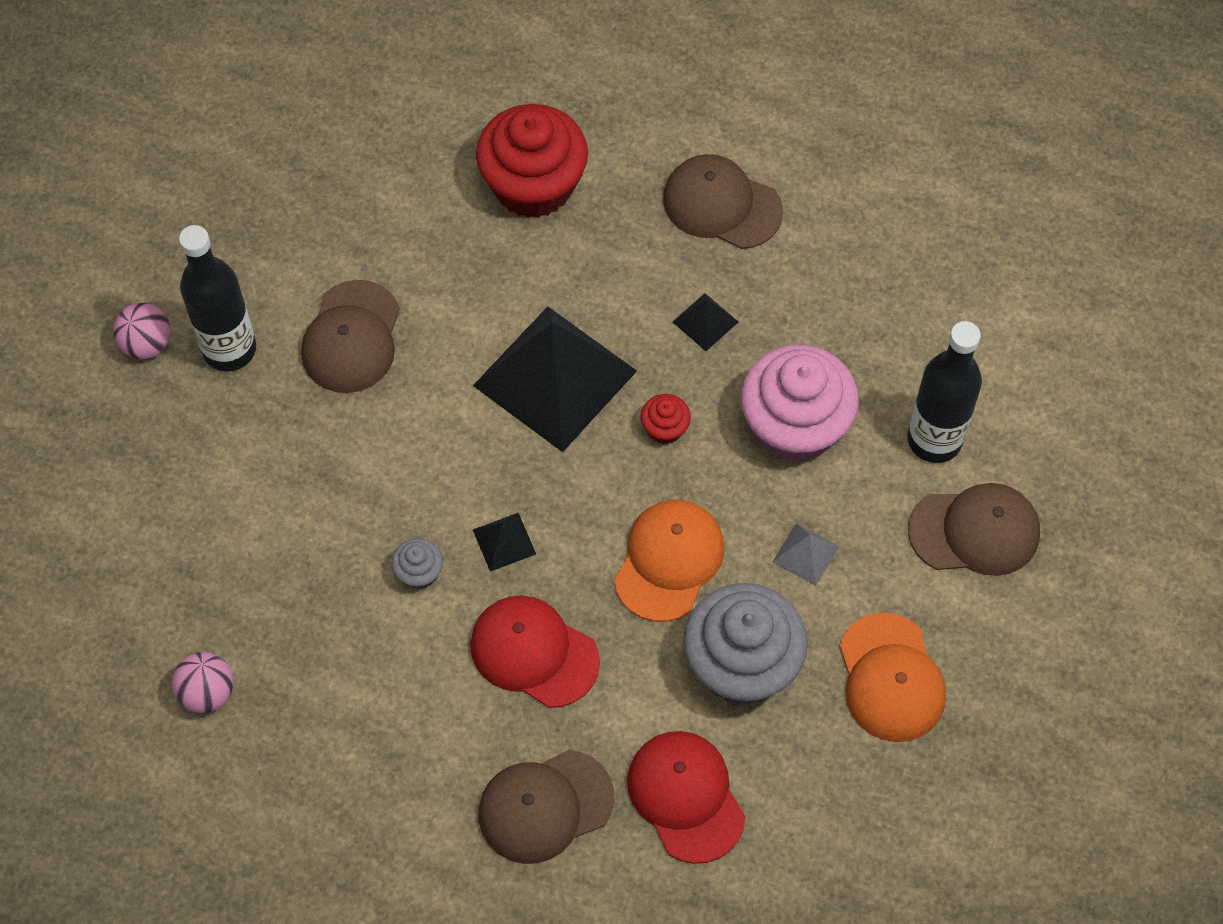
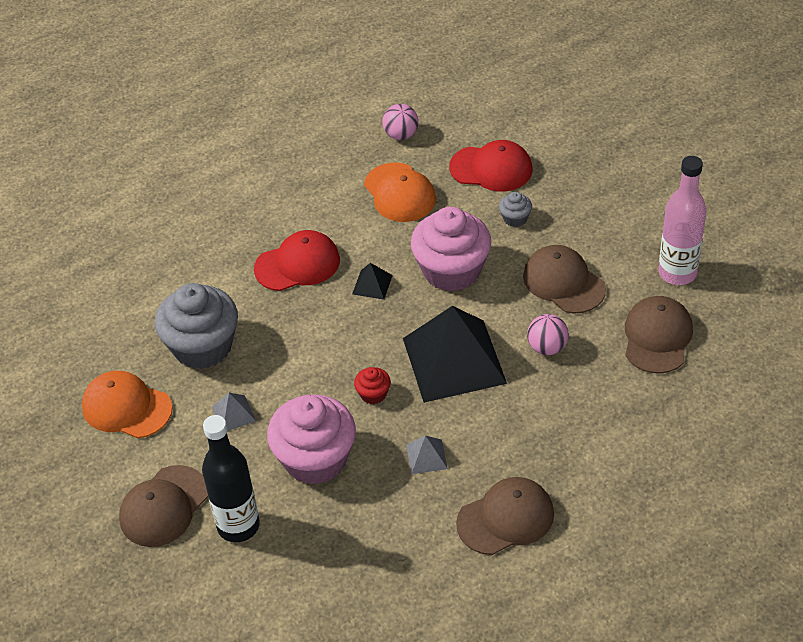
camera: 130 degrees right, 15 degrees down
(147, 344) = (634, 195): pink ball -> pink ball (547, 347)
(229, 349) = (601, 227): black bottle -> none
(254, 232) = (677, 273): none -> pink bottle
(417, 468) = (451, 270): none -> pink cupcake
(419, 572) = (388, 241): grey cupcake -> grey cupcake (515, 218)
(533, 185) = (604, 424): red cupcake -> none
(545, 806) = (215, 227): brown cap -> brown cap (657, 337)
(669, 561) = (291, 349): orange cap -> orange cap (399, 193)
(686, 796) = (161, 283): red cap -> red cap (491, 168)
(705, 322) = (426, 456): black pyramid -> grey pyramid

